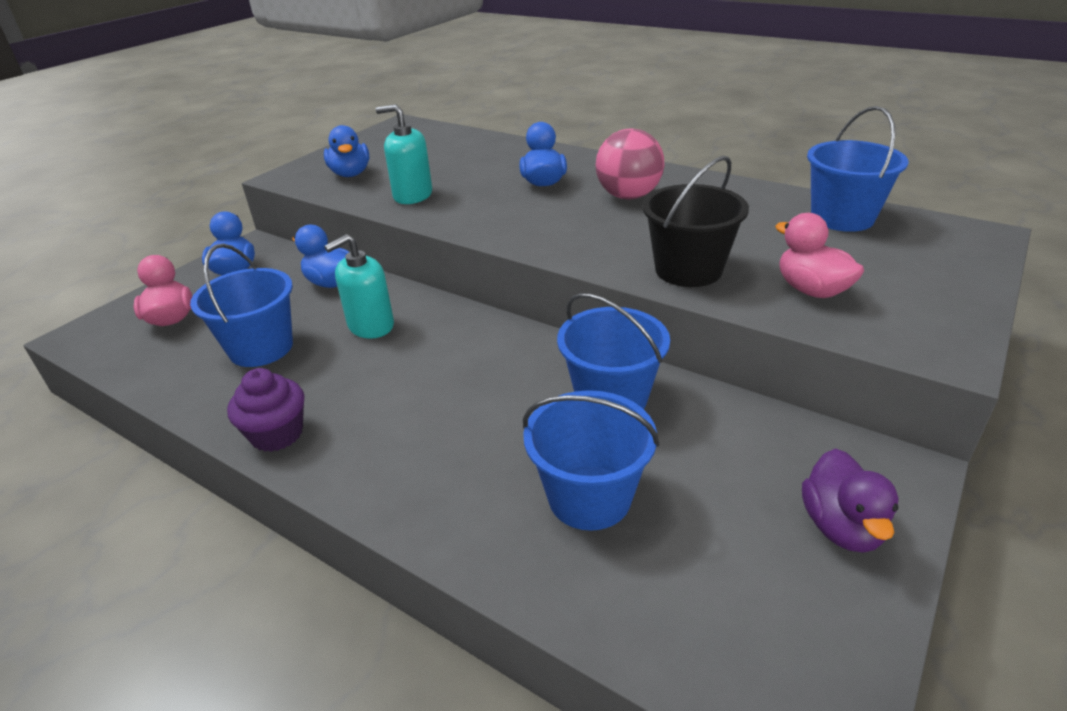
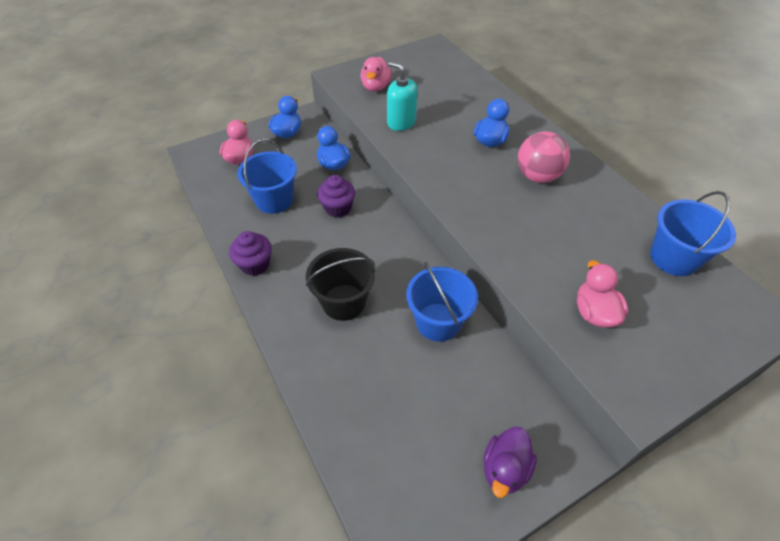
camera: 25 degrees right, 15 degrees up
(350, 174) = (375, 87): blue duck -> pink duck
(371, 326) = (338, 208): turquoise soap dispenser -> purple cupcake
(589, 497) = (383, 381): blue bucket -> none
(688, 270) = (527, 260): black bucket -> black bucket (344, 302)

